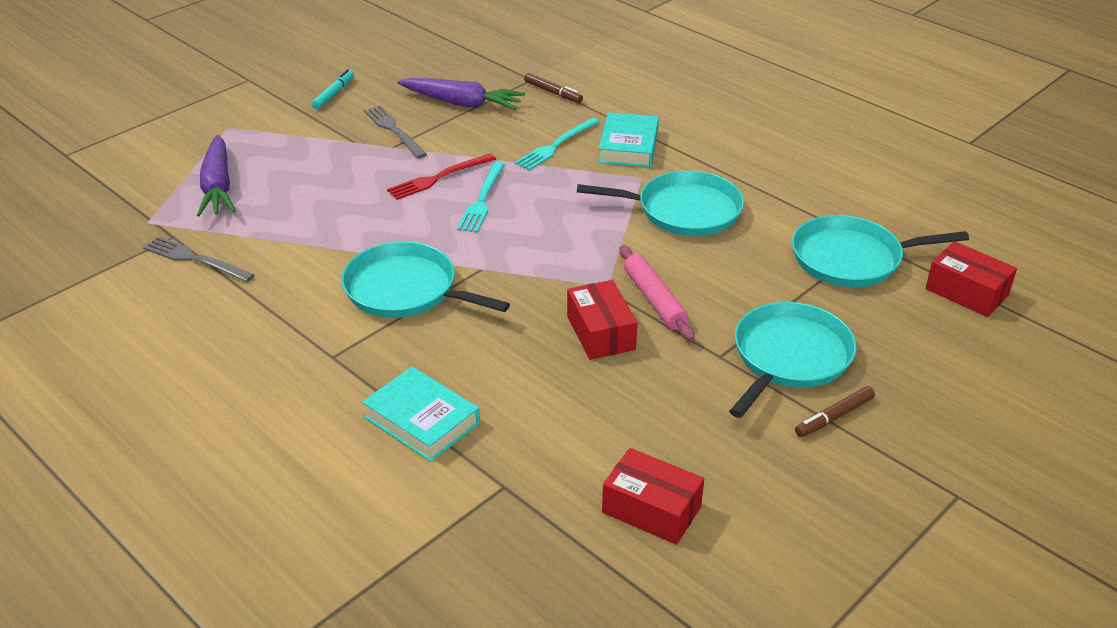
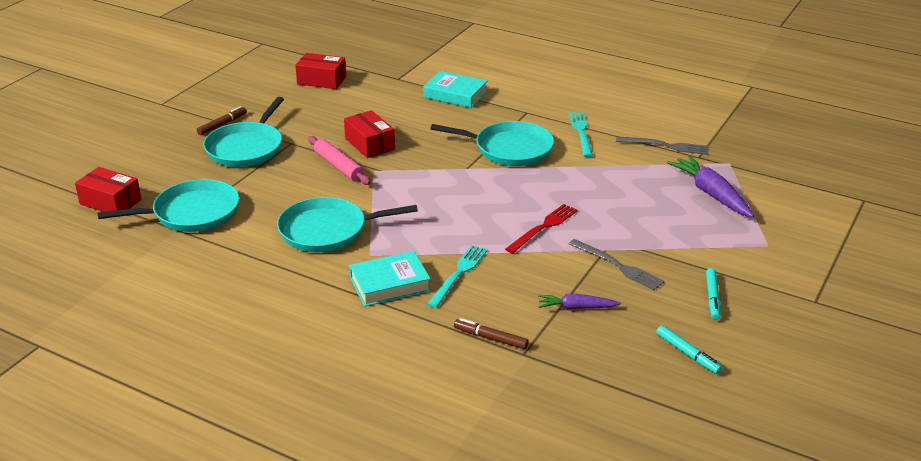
camera: 165 degrees right, 5 degrees down
(398, 61) = (687, 354): none -> turquoise marker
(462, 103) = (576, 307): purple carrot -> purple carrot, size x0.59
(482, 200) = (496, 215): turquoise fork -> turquoise fork (581, 132)
(628, 146) = (390, 284): turquoise book -> turquoise book turned 75 degrees clockwise

